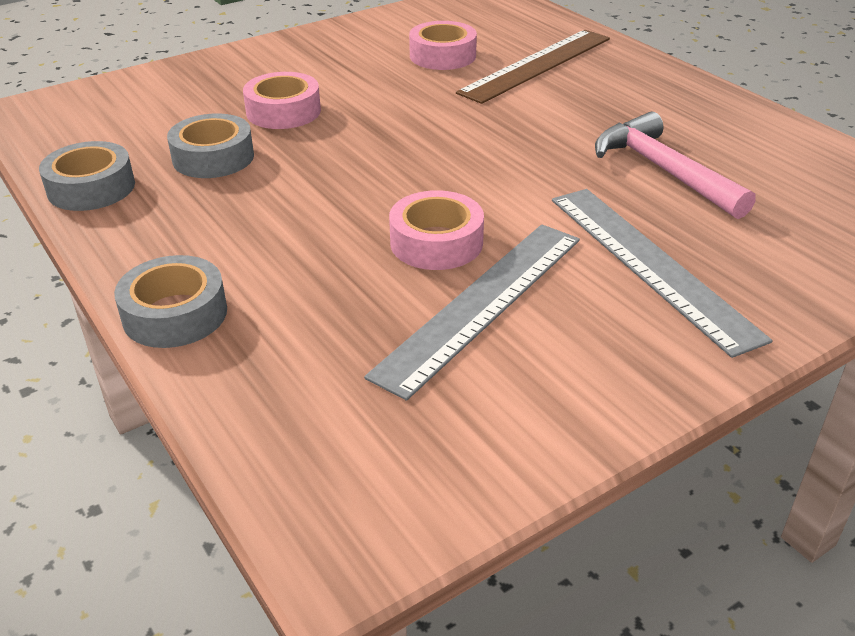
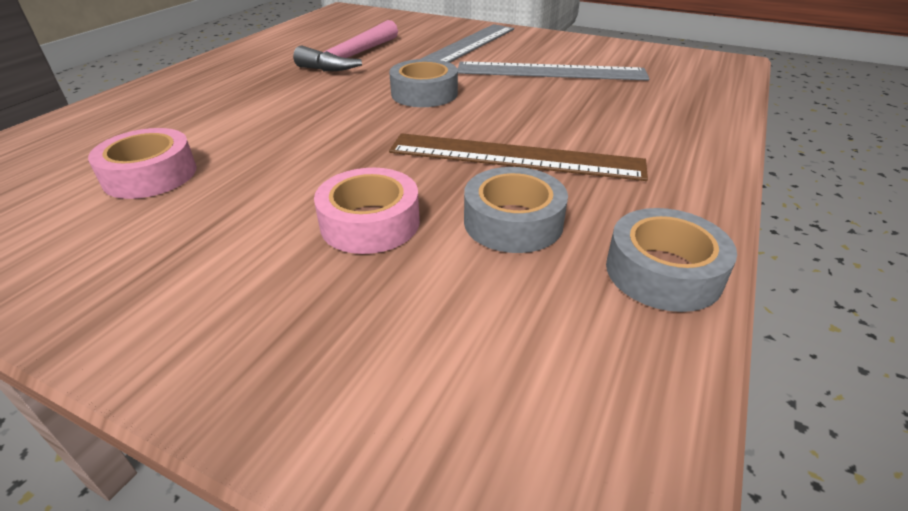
camera: 120 degrees left, 0 degrees up
(175, 314) = (707, 142): grey tape -> grey tape (424, 93)
(436, 242) = (512, 93): pink tape -> none
(536, 65) = (168, 124): brown ruler -> brown ruler (515, 157)

